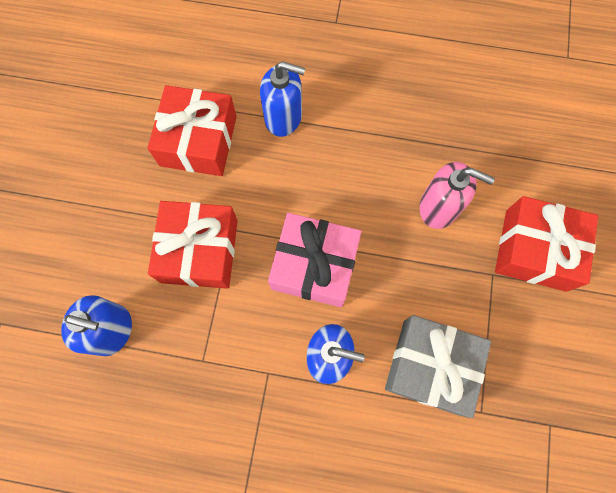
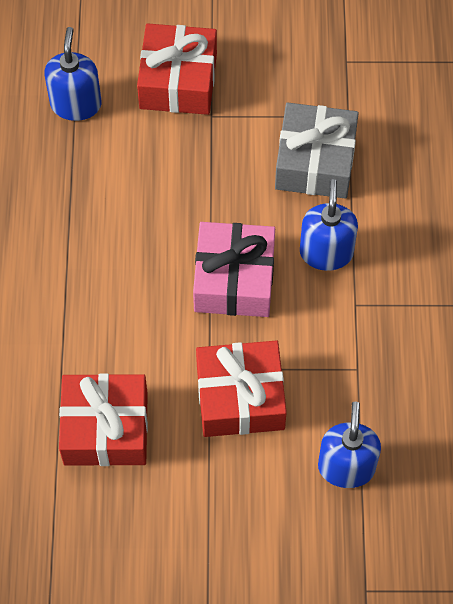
camera: 100 degrees left, 10 degrees down
(283, 117) = (61, 340): blue soap dispenser -> blue soap dispenser (76, 104)
(438, 207) = (147, 170): pink soap dispenser -> none

